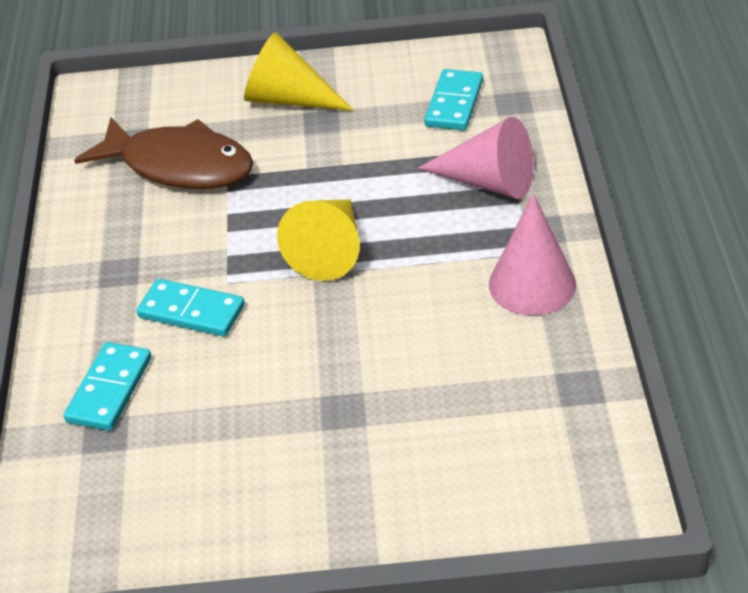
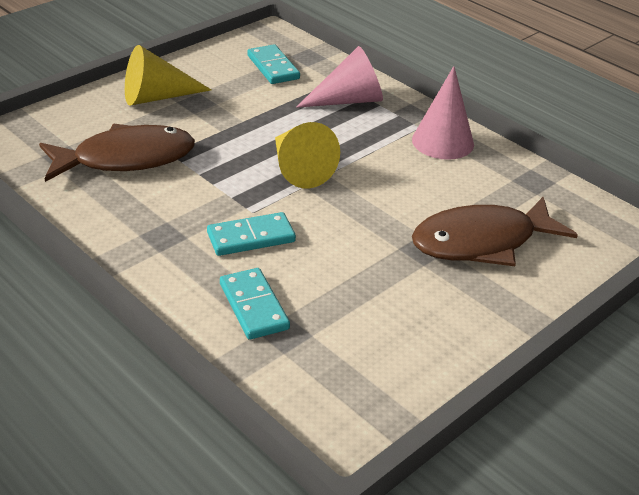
camera: 45 degrees left, 5 degrees down
(415, 434) = (482, 242): none -> brown fish

